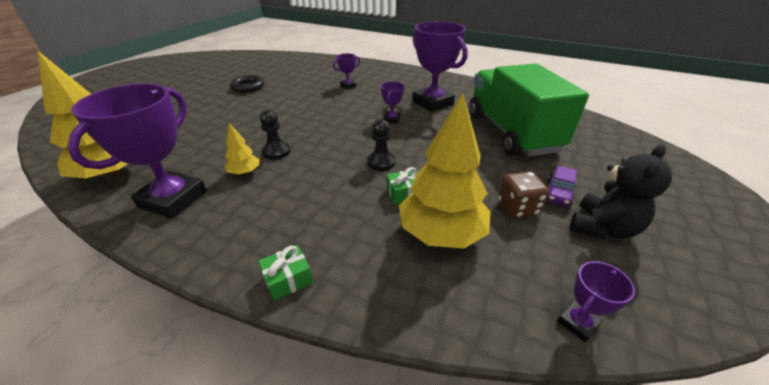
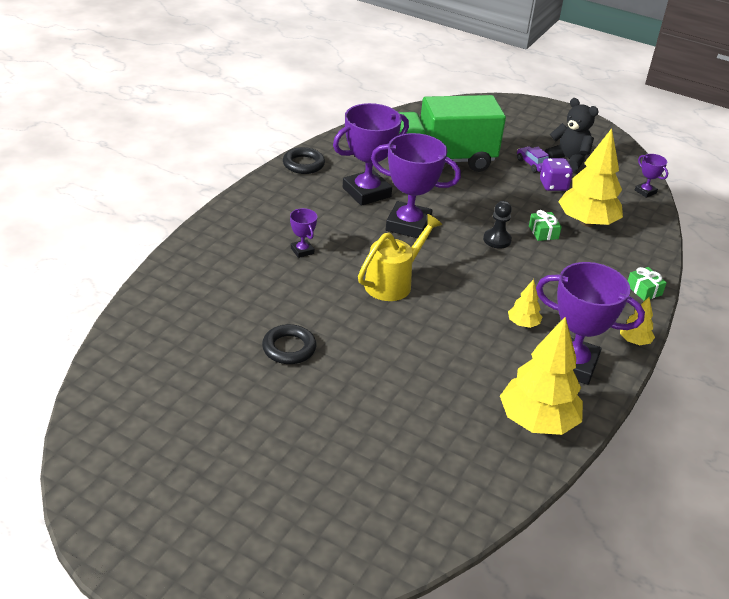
camera: 90 degrees left, 0 degrees up
(187, 254) = (634, 341): none -> yellow tree
(276, 151) = (482, 306): black pawn -> none
(312, 115) = (393, 282): none -> yellow watering can
(391, 119) = (408, 225): purple trophy -> purple trophy, size x2.19
(458, 82) = (303, 164): none -> black ring
(517, 208) = (553, 185): brown dice -> purple dice
(558, 193) = (532, 164): purple car -> purple car turned 150 degrees counterclockwise

